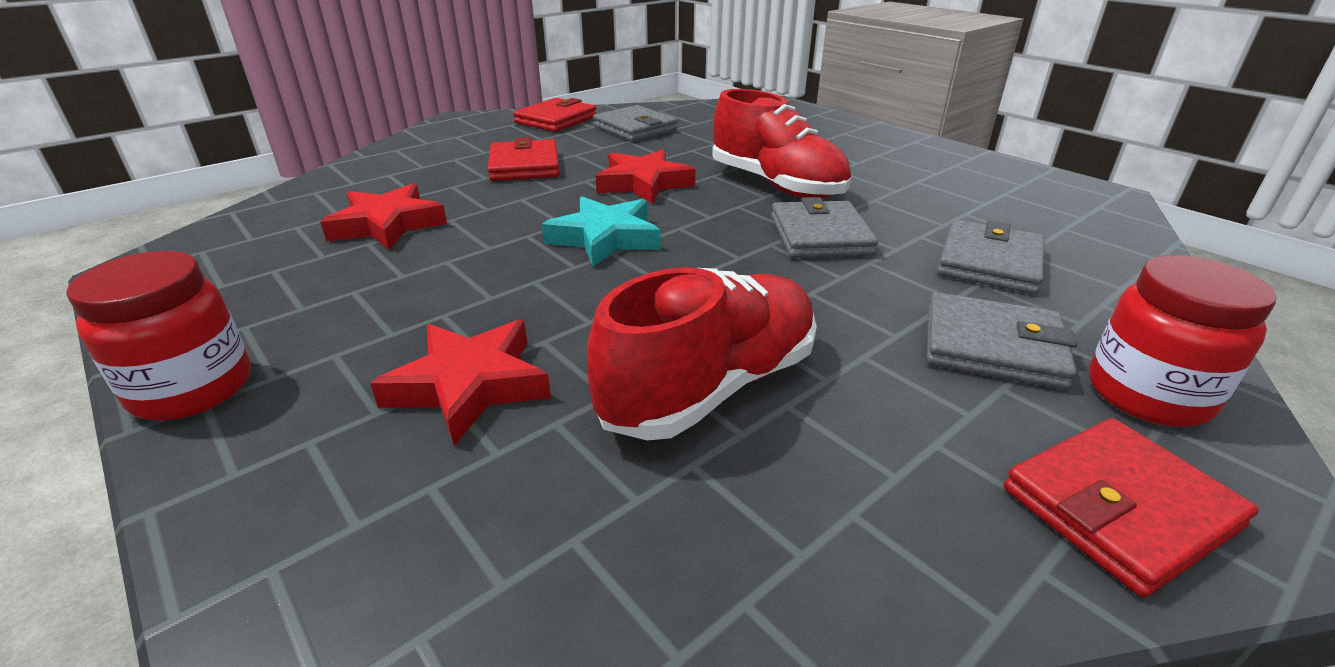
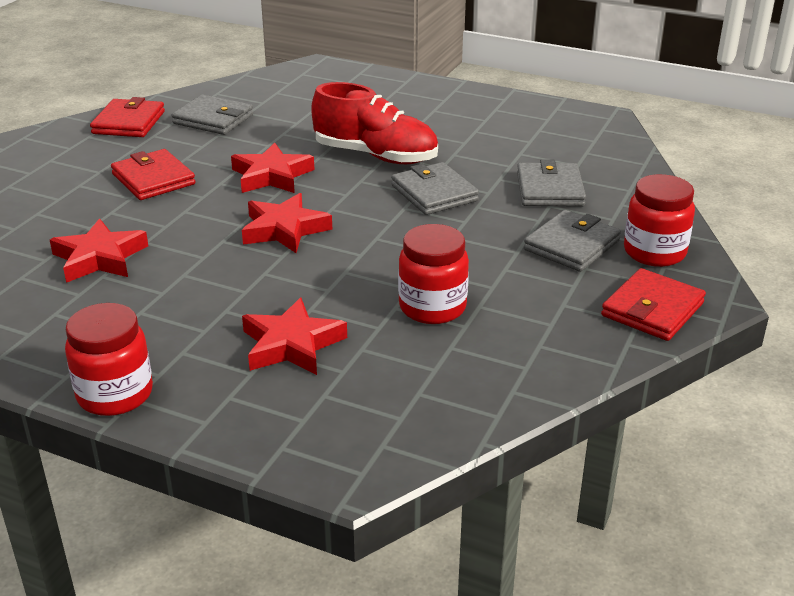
camera: 25 degrees left, 0 degrees up
(605, 238) = (284, 229): turquoise star -> red star
(710, 386) = (432, 307): red shoe -> red jar
(992, 346) = (571, 245): grey wallet -> grey wallet turned 45 degrees counterclockwise

